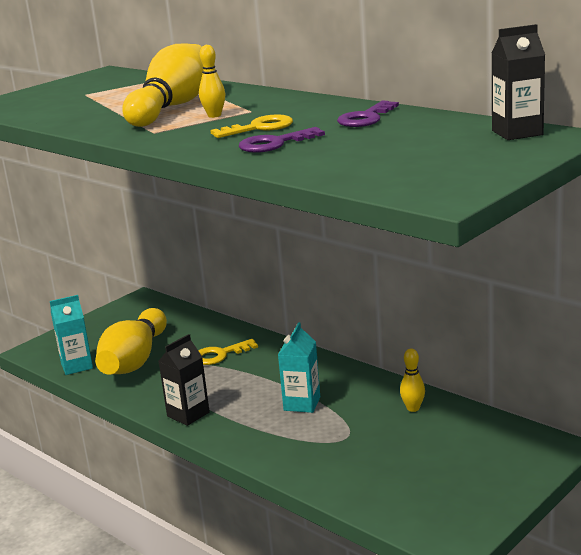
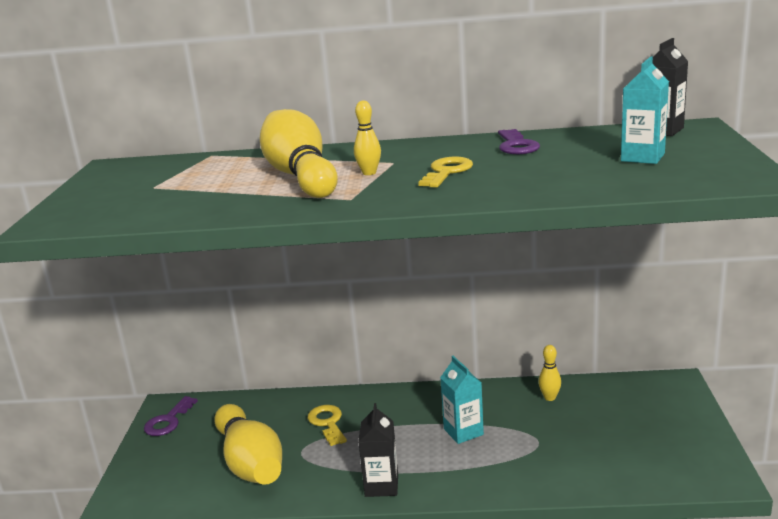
camera: 40 degrees left, 0 degrees up
(77, 366) = (195, 494): turquoise carton -> turquoise carton (642, 157)
(220, 355) = (327, 423): yellow key -> yellow key turned 135 degrees clockwise
(275, 144) = (502, 179): purple key -> purple key (168, 421)

